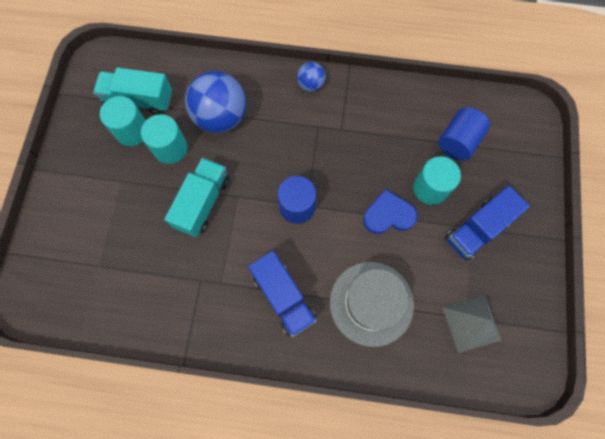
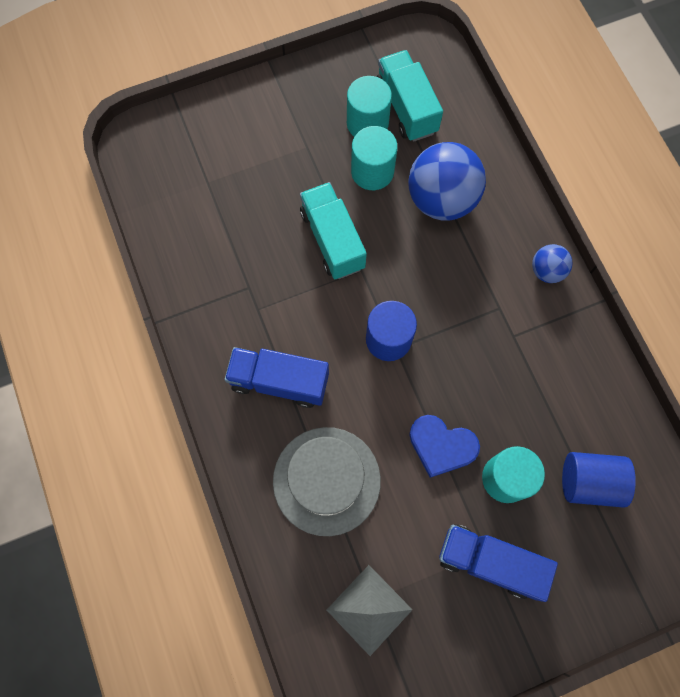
camera: 60 degrees right, 0 degrees up
(202, 203) = (332, 240): turquoise truck -> turquoise truck turned 105 degrees counterclockwise
(283, 297) = (279, 381): blue truck -> blue truck turned 75 degrees clockwise
(388, 215) = (441, 446): blue heart -> blue heart turned 150 degrees clockwise

